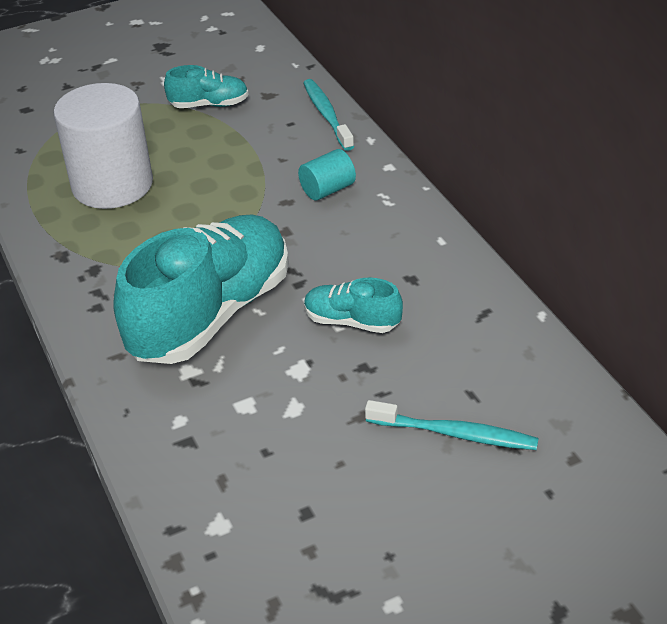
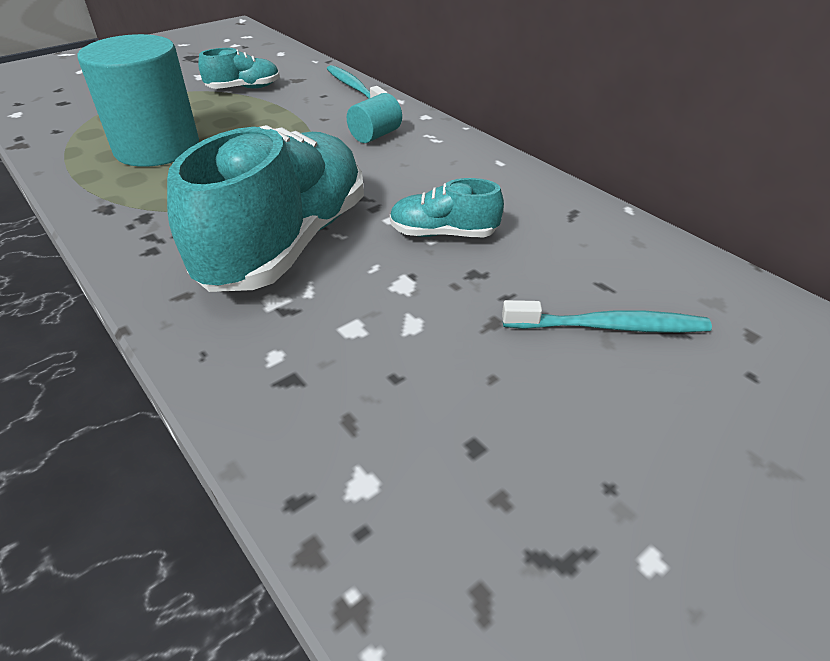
camera: 15 degrees left, 0 degrees up
(112, 185) = (157, 148): white cylinder -> turquoise cylinder

